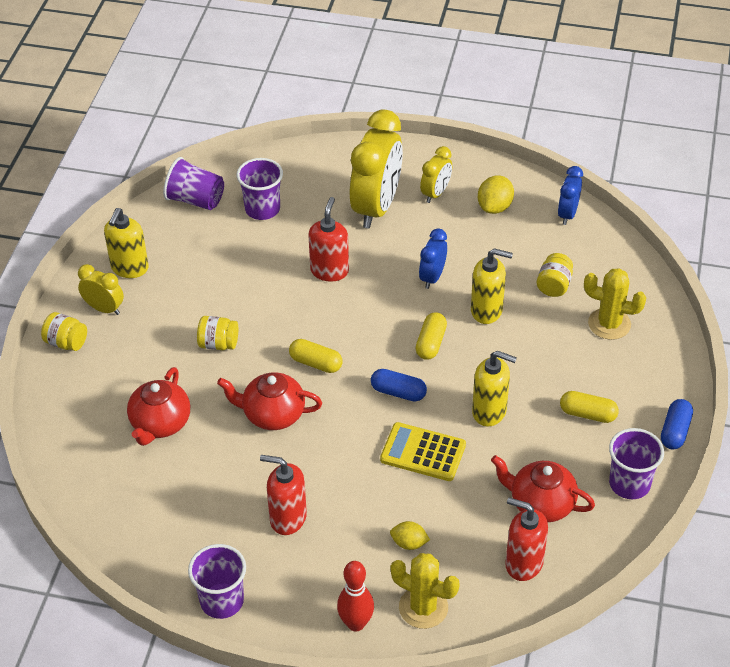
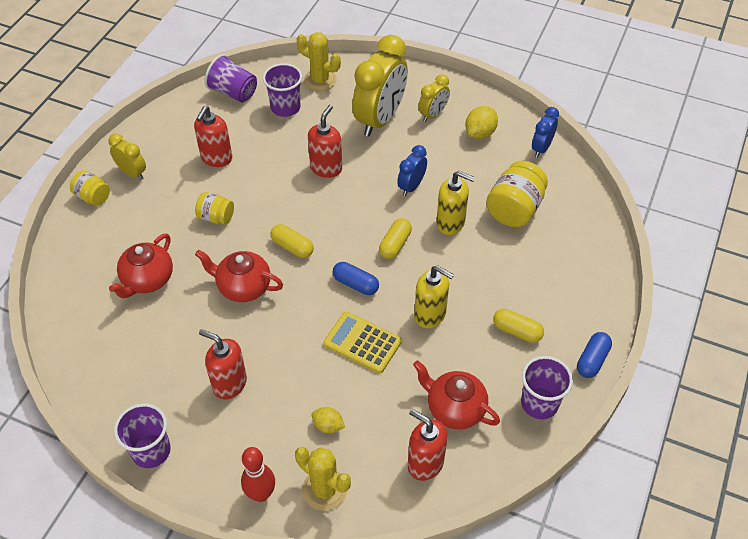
camera: 10 degrees right, 5 degrees up
(129, 268) = (163, 142): yellow soap dispenser -> none
(198, 278) = (216, 158): none -> red soap dispenser
(554, 285) = (514, 209): yellow jar -> yellow jar, size x1.71
(609, 324) = (555, 251): yellow cactus -> yellow cactus (320, 80)

